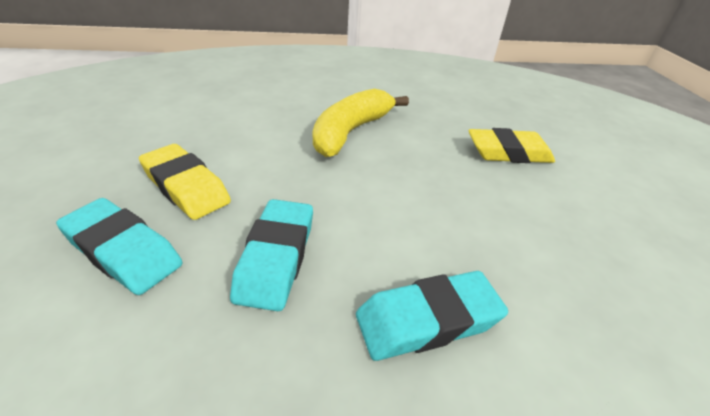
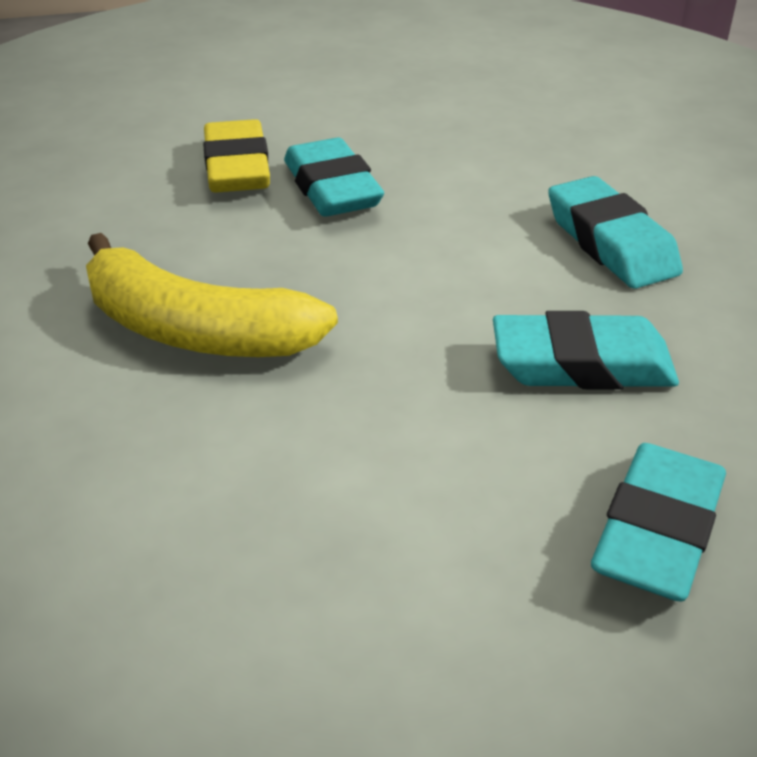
camera: 95 degrees left, 0 degrees up
(186, 187) = (464, 516): yellow eraser -> none
(490, 184) = (332, 189): none -> turquoise eraser

